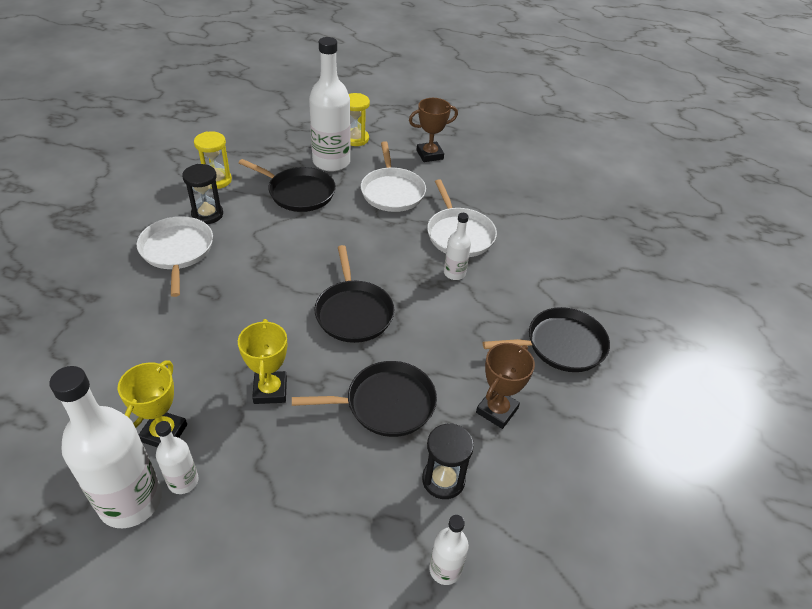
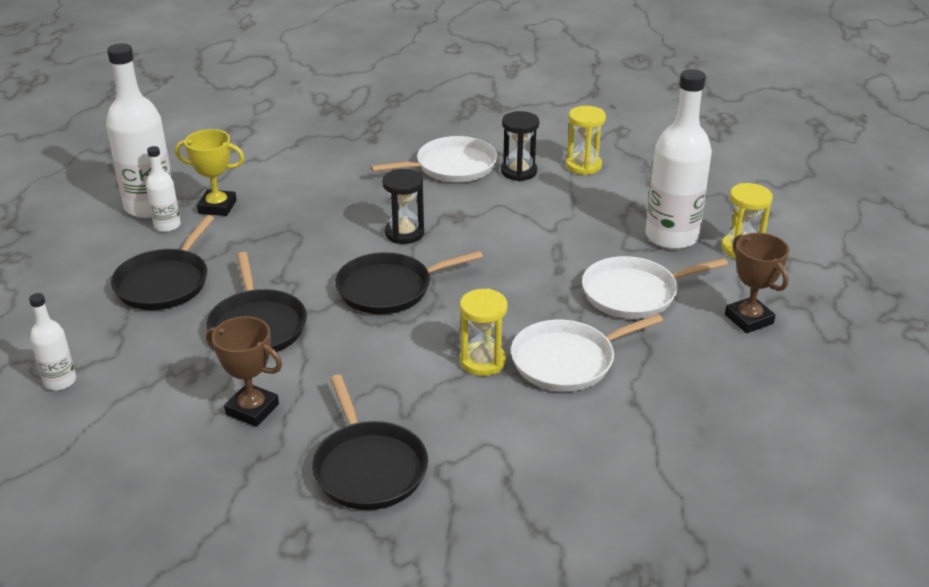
camera: 85 degrees right, 10 degrees down
(270, 390) = (269, 252): yellow trophy -> none
(298, 192) = (590, 222): black pan -> black pan (165, 282)
(443, 480) = (159, 373): black hourglass -> black hourglass (404, 233)
(454, 273) = (482, 361): white bottle -> yellow hourglass

